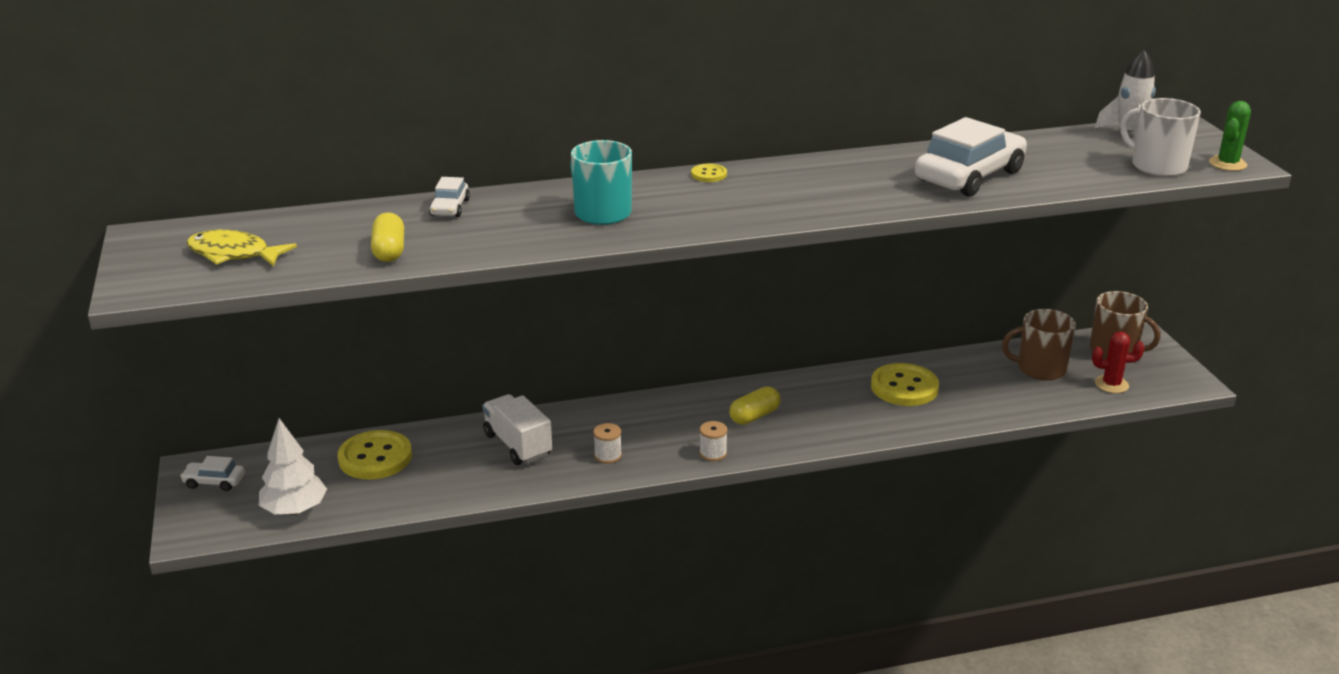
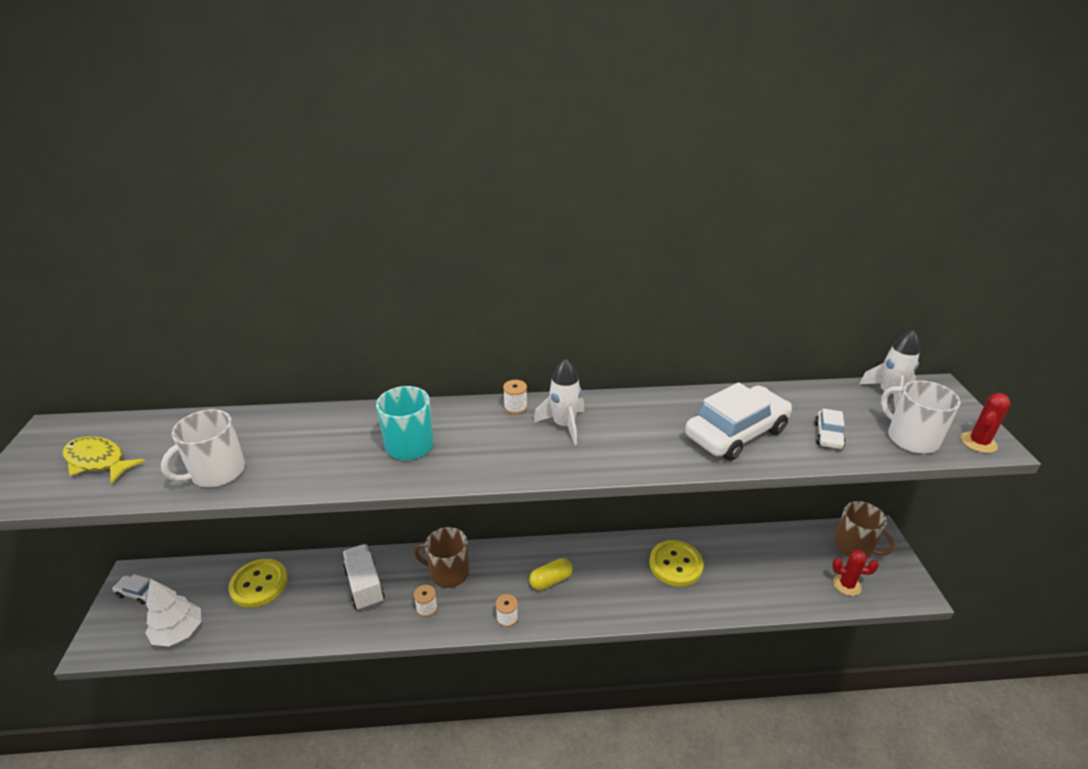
camera: 10 degrees right, 5 degrees up
(389, 251) = (217, 472): yellow capsule -> white mug
(450, 208) = (293, 424): white car -> white car (828, 435)
(709, 174) = (515, 407): yellow button -> white spool
(773, 184) = (564, 425): none -> white rocket
(1040, 369) = (789, 559): brown mug -> brown mug (448, 573)
(1227, 164) = (978, 442): green cactus -> red cactus

